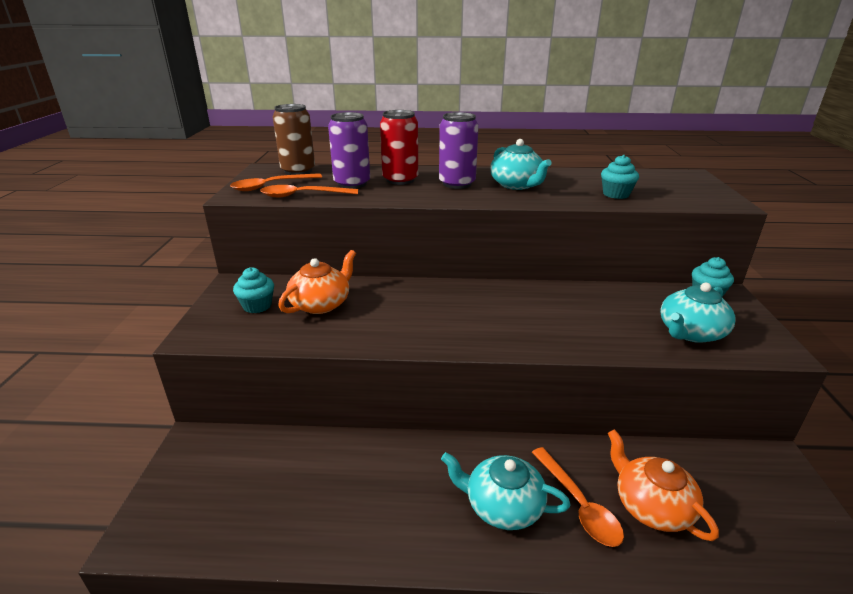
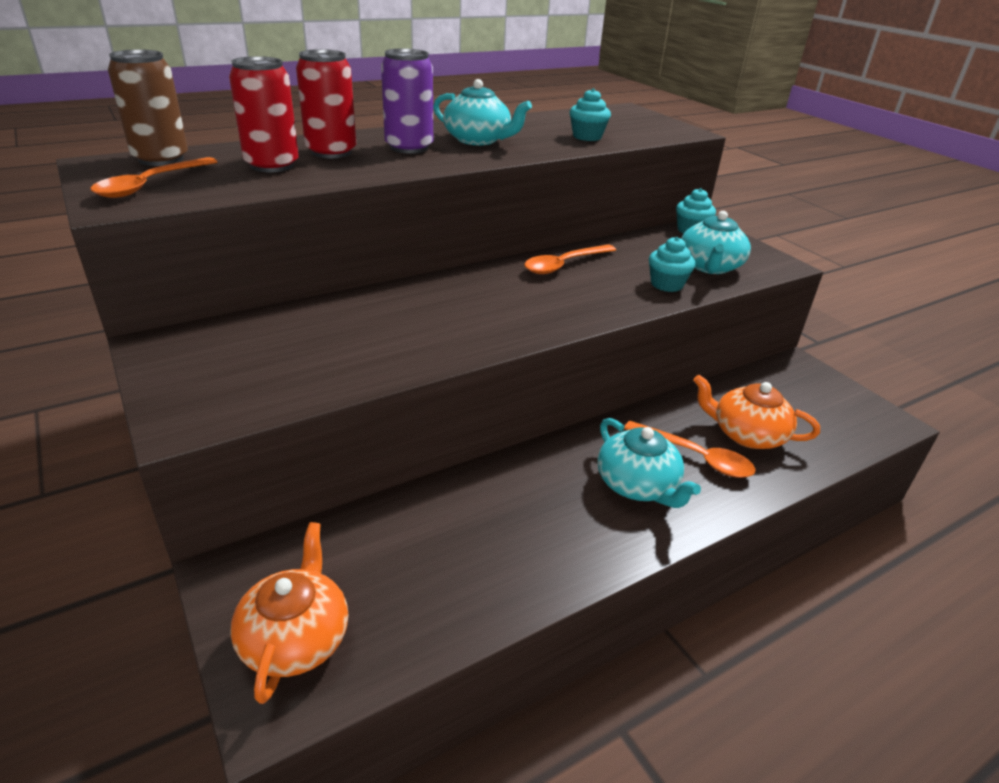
camera: 35 degrees left, 5 degrees up
(257, 306) = (229, 362): turquoise cupcake -> turquoise cupcake (667, 284)
(302, 195) = (222, 190): orange spoon -> orange spoon (564, 265)
(321, 304) = (318, 336): orange teapot -> orange teapot (296, 637)
(352, 184) = (272, 165): purple can -> red can
(502, 506) = (638, 485): turquoise teapot -> turquoise teapot turned 105 degrees counterclockwise

